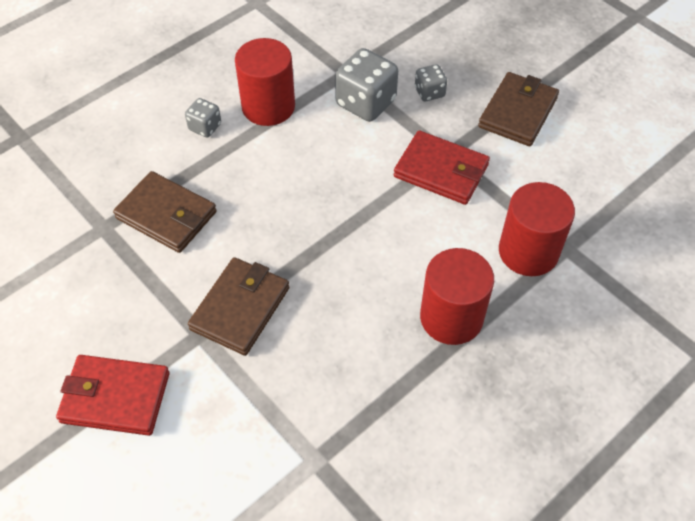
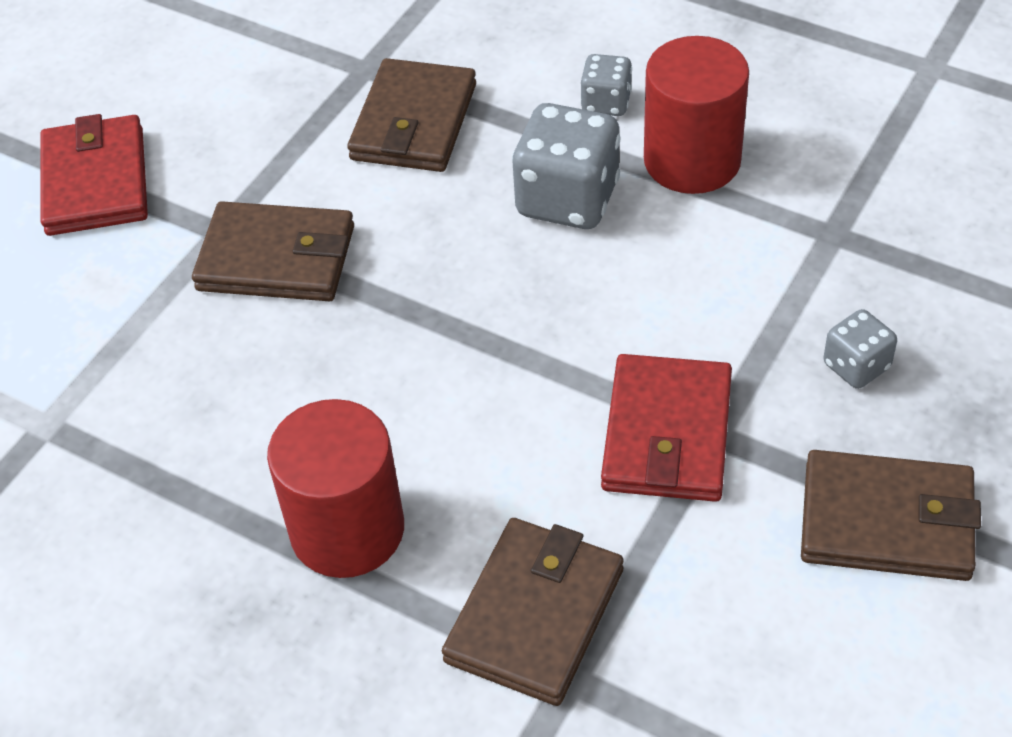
camera: 75 degrees right, 5 degrees down
(365, 103) = (774, 282): grey dice -> grey dice (567, 199)
(528, 251) = (535, 615): red cylinder -> brown wallet

